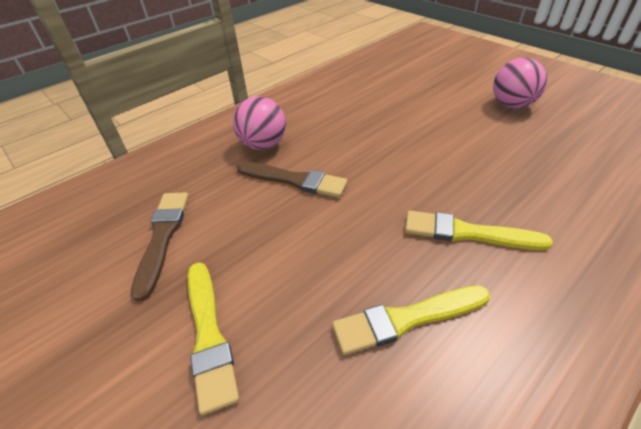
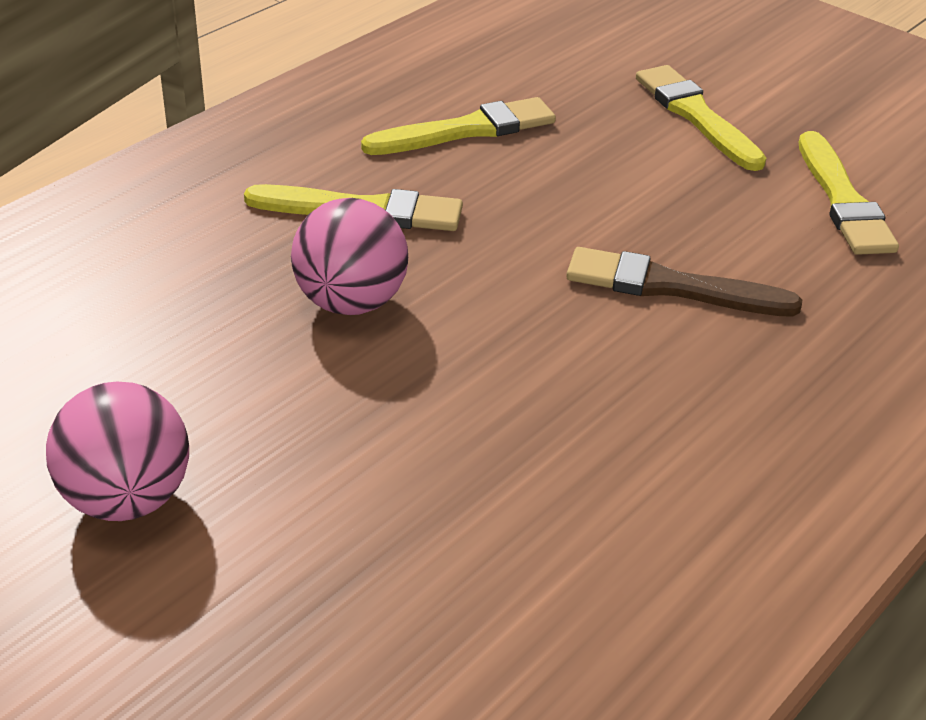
camera: 170 degrees right, 5 degrees down
(162, 237) = (842, 200): brown brush -> yellow brush
(263, 145) = (779, 365): pink ball -> pink ball (351, 302)

